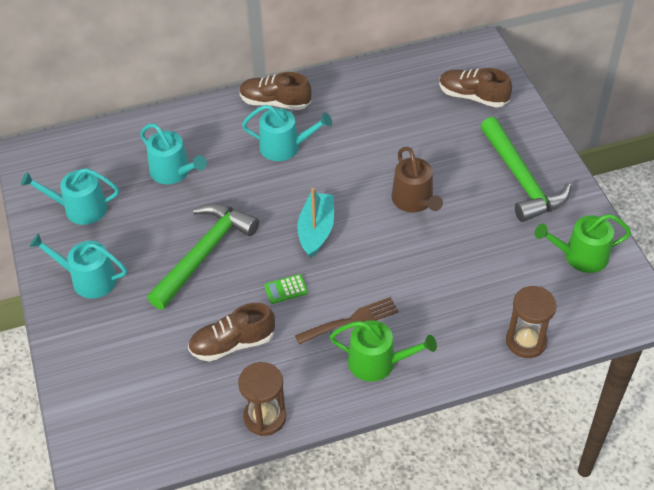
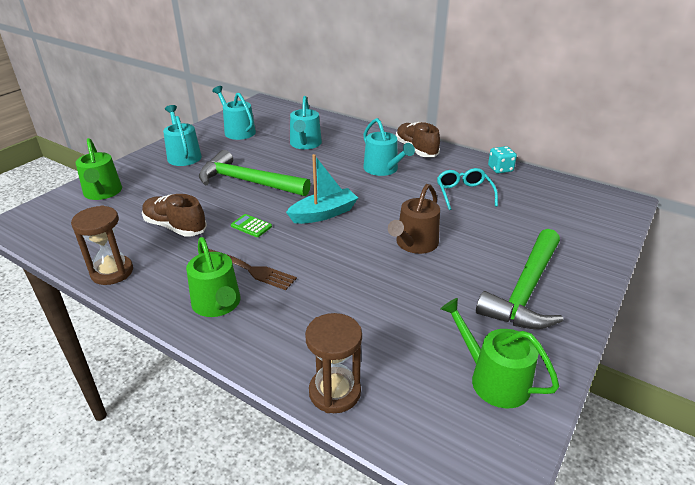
camera: 50 degrees right, 15 degrees down
(102, 377) = (102, 193): none -> green watering can
(204, 254) = (248, 182): green hammer -> green hammer turned 150 degrees counterclockwise
(366, 75) = (500, 169): none -> turquoise dice
(378, 124) = (464, 194): none -> turquoise glasses
(473, 97) = (567, 222): brown shoe -> none

